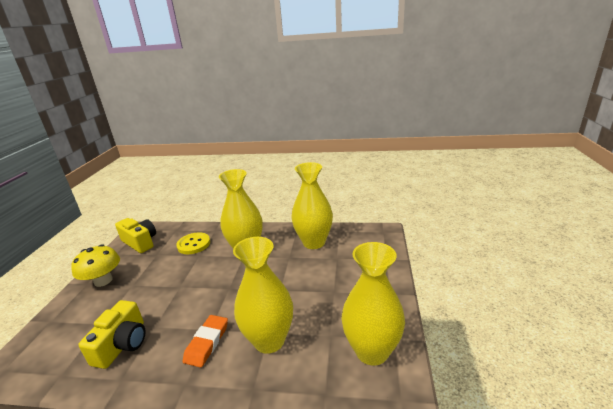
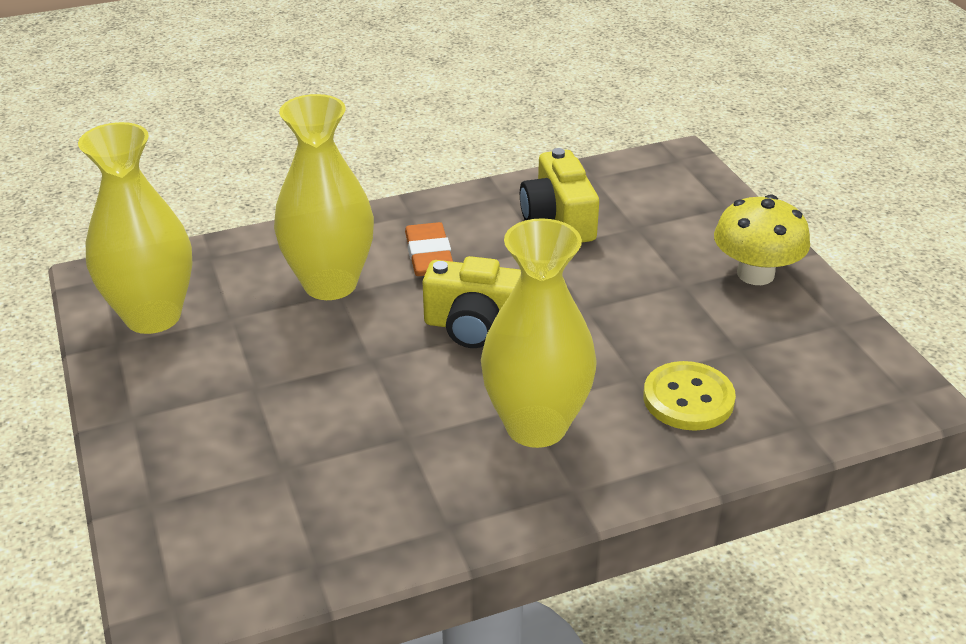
camera: 150 degrees right, 10 degrees up
(140, 242) = (832, 364): yellow camera -> yellow camera (478, 327)
(314, 242) = (369, 499): yellow vase -> none

